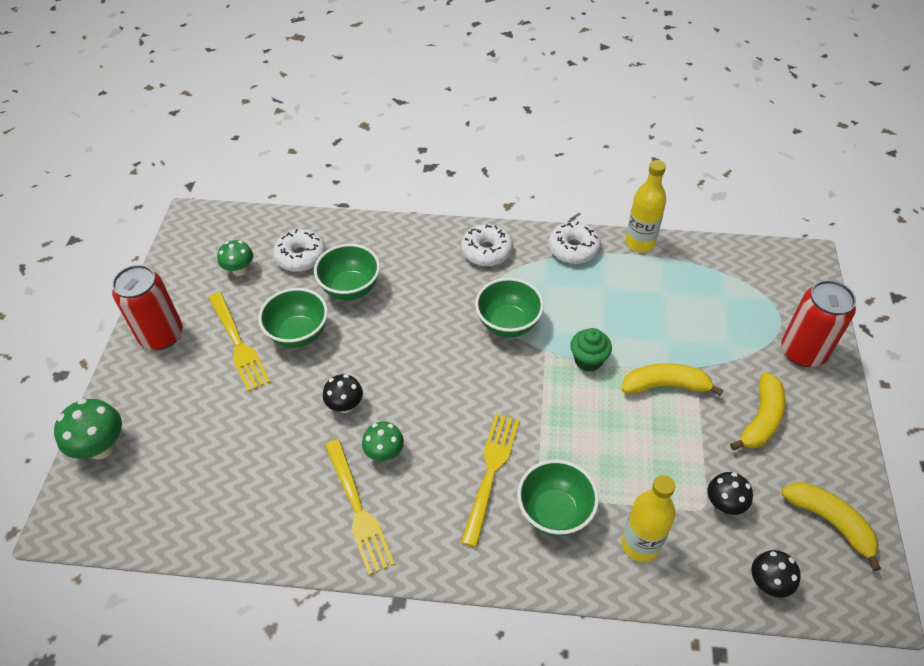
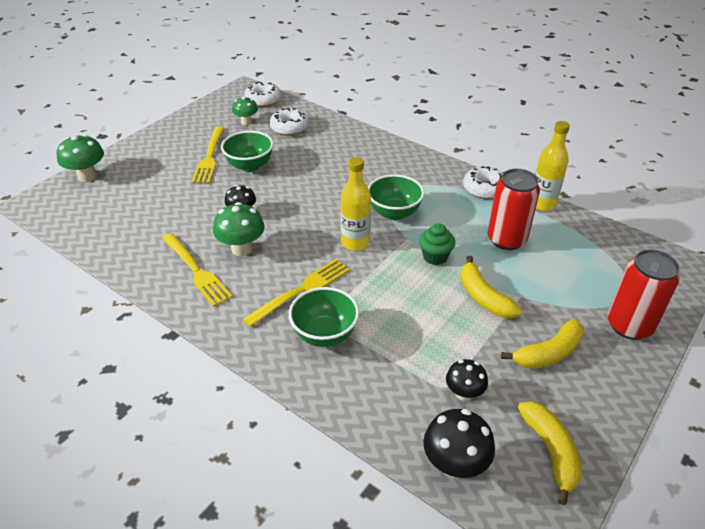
camera: 30 degrees right, 10 degrees down
(161, 335) = (171, 137): red can -> red can (506, 239)
(350, 288) = (305, 155): green bowl -> none
(358, 509) = (196, 271): yellow fork -> yellow fork turned 45 degrees counterclockwise
(384, 453) = (242, 249): green mushroom -> green mushroom, size x1.52
(486, 251) = (417, 168): white donut -> white donut (263, 100)
(640, 544) = (371, 385): yellow bottle -> yellow bottle (355, 243)
(665, 385) = (483, 297): yellow banana -> yellow banana turned 150 degrees counterclockwise
(768, 583) = (454, 464): black mushroom -> black mushroom, size x1.52

